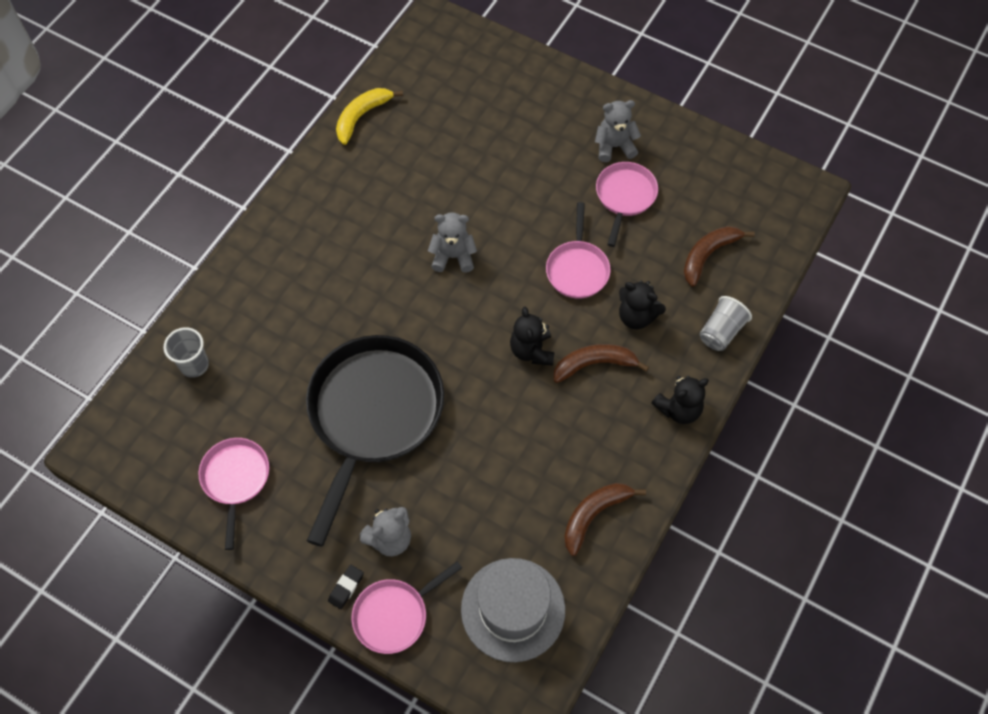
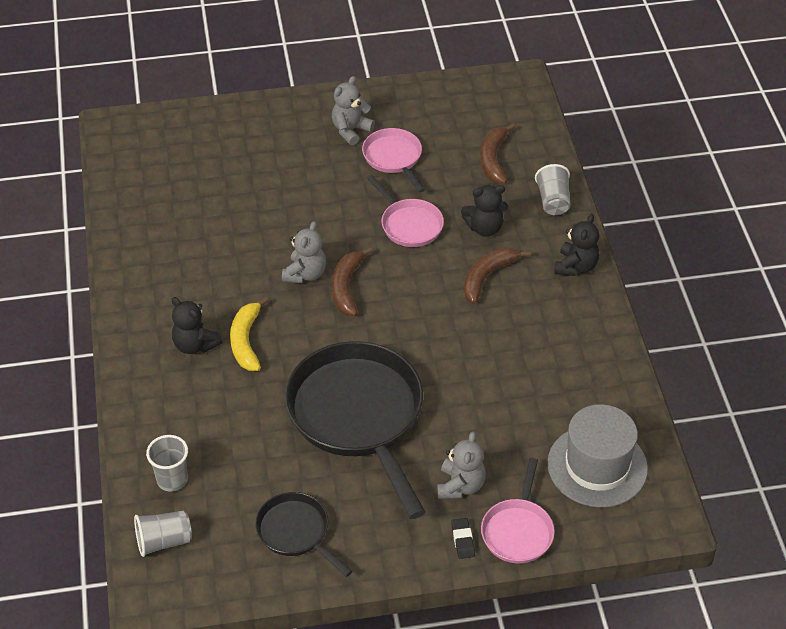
camera: 40 degrees left, 15 degrees down
(142, 412) = (164, 541): none -> grey cup
(236, 480) = (296, 532): pink pan -> black pan
(362, 116) = (124, 224): yellow banana -> yellow banana (246, 341)
(453, 256) = (305, 274): grey teddy bear -> grey teddy bear turned 150 degrees clockwise
(532, 351) = (433, 297): black teddy bear -> black teddy bear (195, 345)
(594, 515) = (589, 369): brown banana -> brown banana (346, 287)

